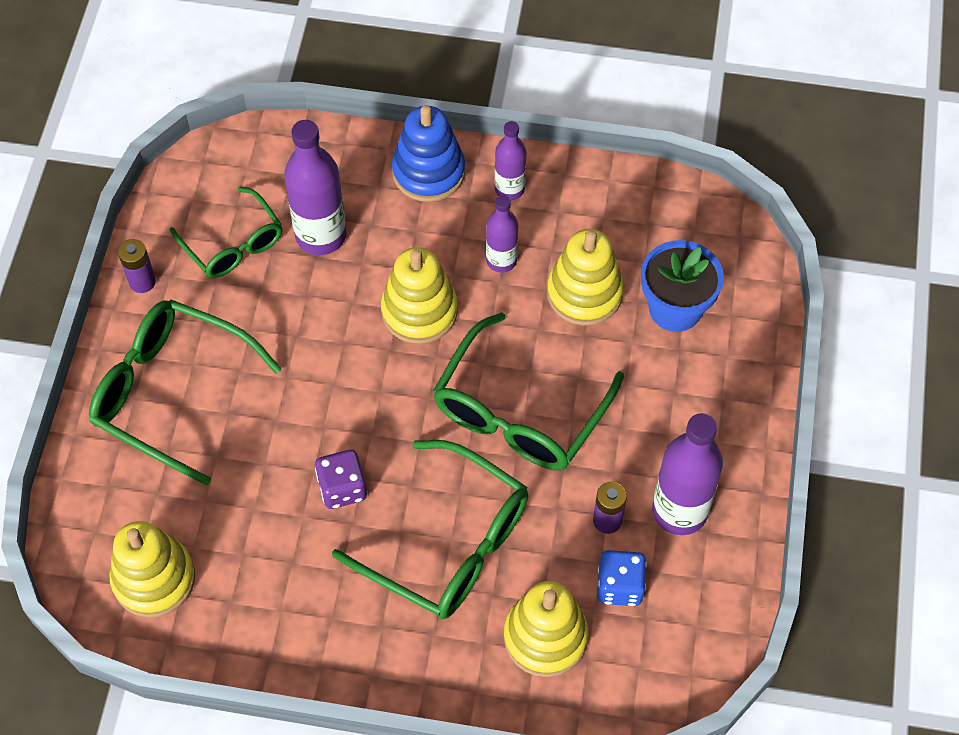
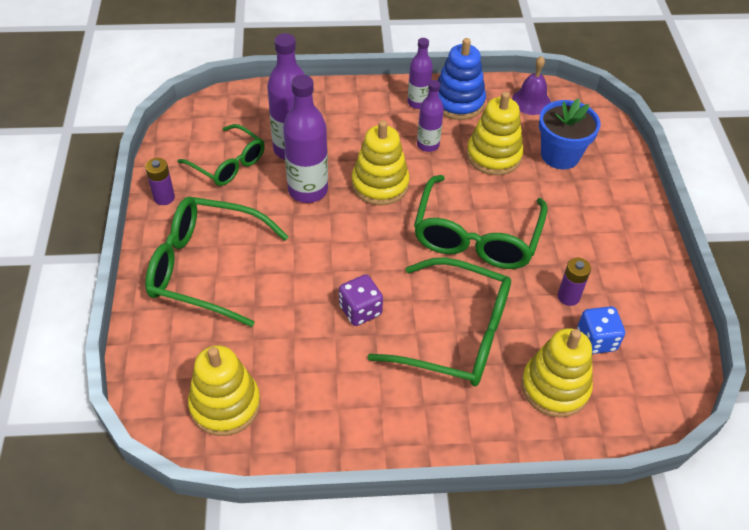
camera: 15 degrees left, 10 degrees down
(428, 172) = (358, 101): blue stacking toy -> blue stacking toy (458, 102)
(667, 213) = (531, 101): none -> purple bell
(679, 511) = (618, 281): purple bottle -> purple bottle (308, 190)

